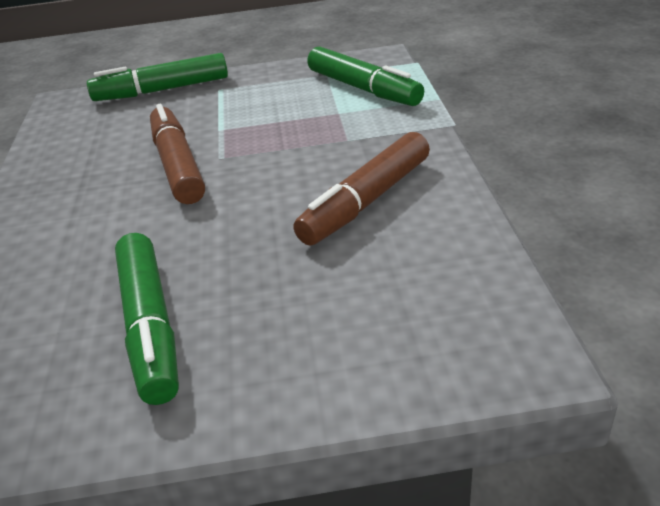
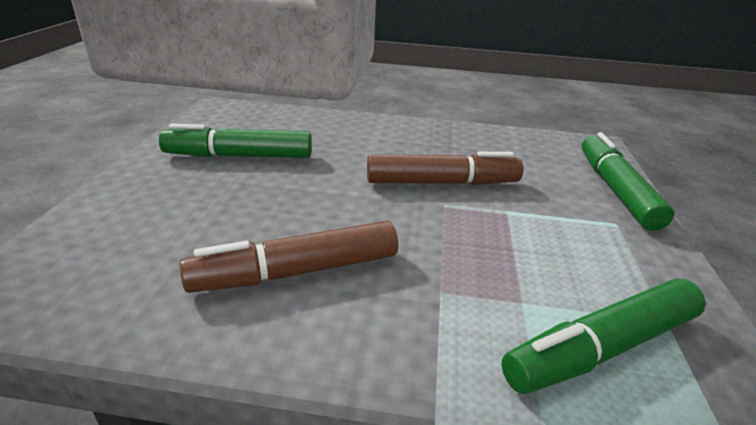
camera: 100 degrees right, 5 degrees down
(366, 201) = (296, 271): brown marker -> brown marker turned 75 degrees counterclockwise

